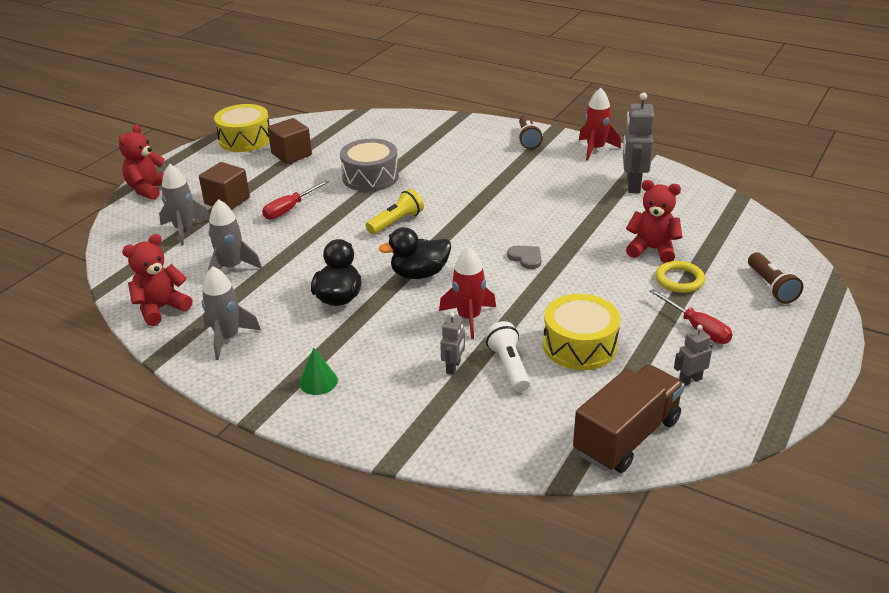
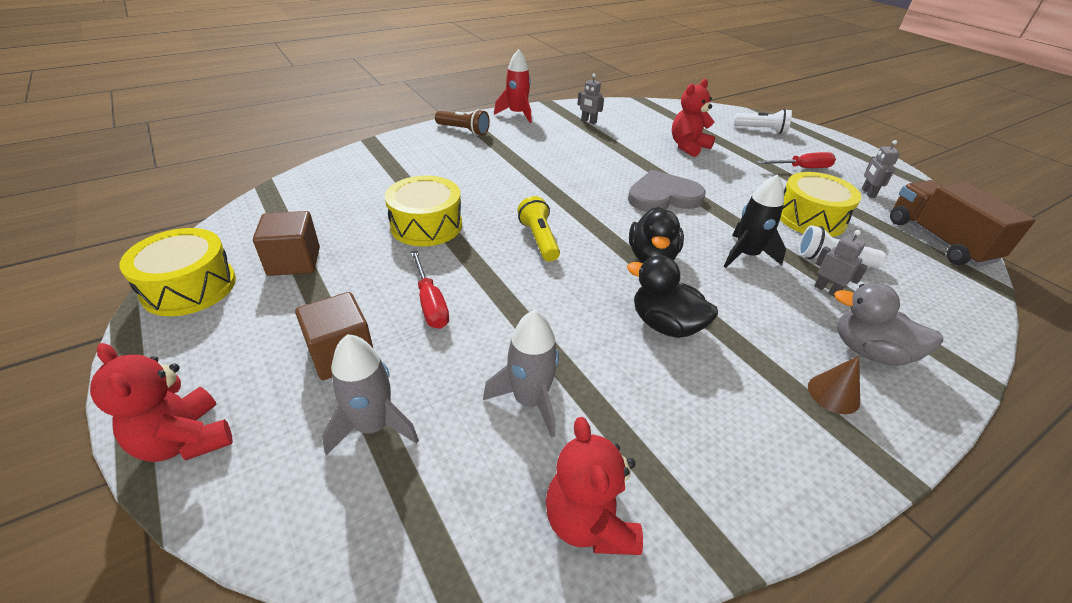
camera: 65 degrees left, 5 degrees up
(228, 338) = (710, 456): grey rocket -> none
(318, 381) = (833, 394): green cone -> brown cone
(370, 177) = (426, 225): grey drum -> yellow drum
(382, 396) = (869, 352): none -> grey duck
(469, 318) = (746, 255): red rocket -> black rocket
(526, 258) = (663, 196): grey heart -> grey heart, size x2.00
(633, 185) = (588, 121): grey robot -> grey robot, size x0.53
(679, 280) = (736, 152): yellow ring -> none
(771, 287) = (761, 130): brown flashlight -> white flashlight

